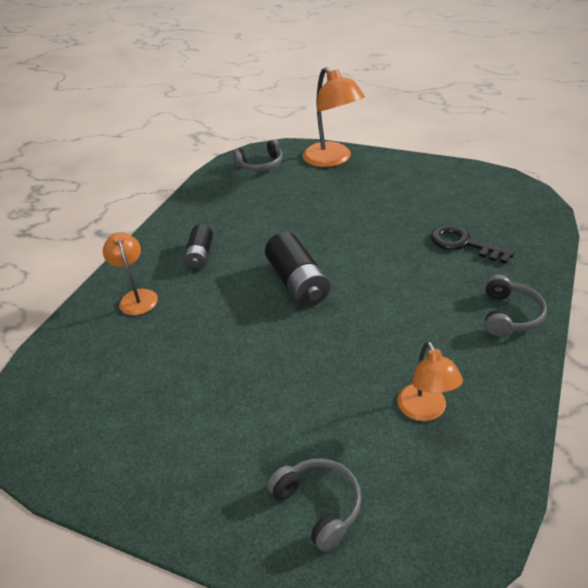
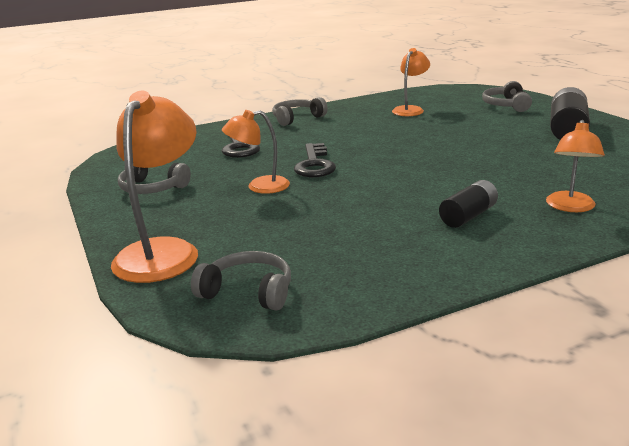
camera: 140 degrees left, 15 degrees down
(297, 283) = (400, 168): black battery -> black battery (567, 130)
(365, 215) = (259, 187): none -> orange lamp
(367, 254) = (314, 164): none -> black key
(427, 182) = (152, 188): none -> grey headphones

